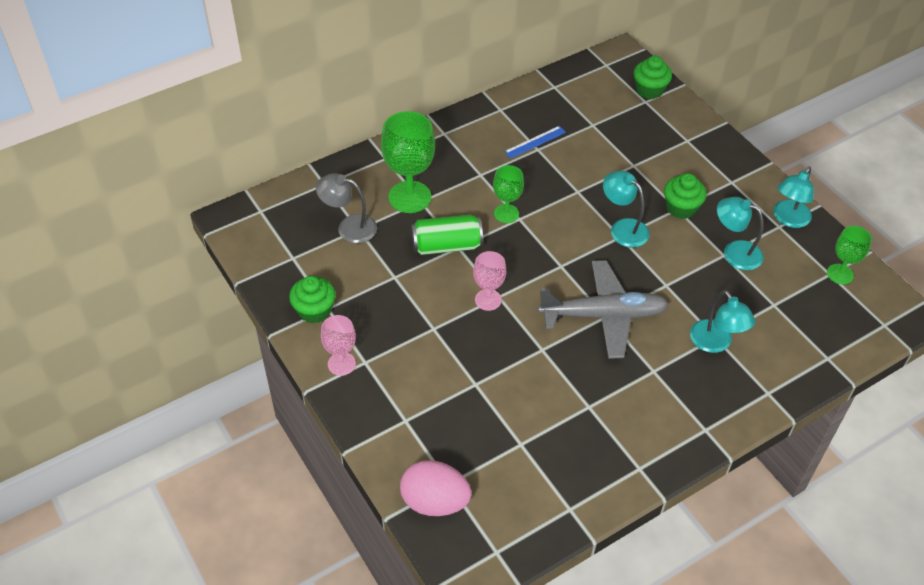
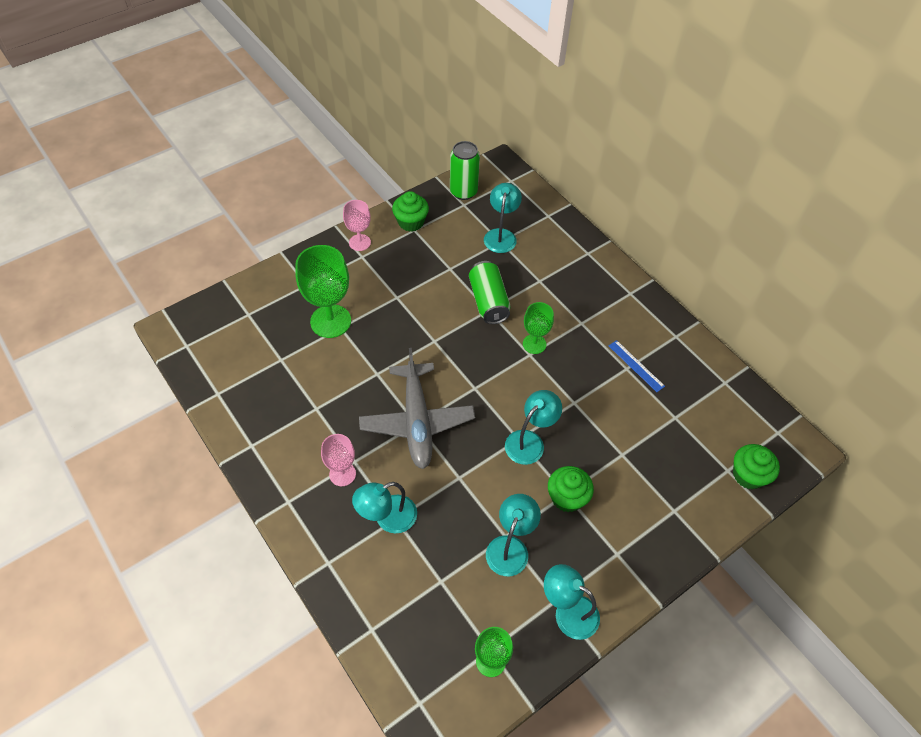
camera: 85 degrees right, 5 degrees up
(271, 256) = (463, 192): none -> green can
(349, 227) = (501, 235): grey lamp -> turquoise lamp
(409, 197) = (543, 272): green goblet -> green goblet (330, 321)
(435, 501) = (233, 306): pink egg -> none
(488, 300) = (429, 333): pink goblet -> pink goblet (342, 474)

